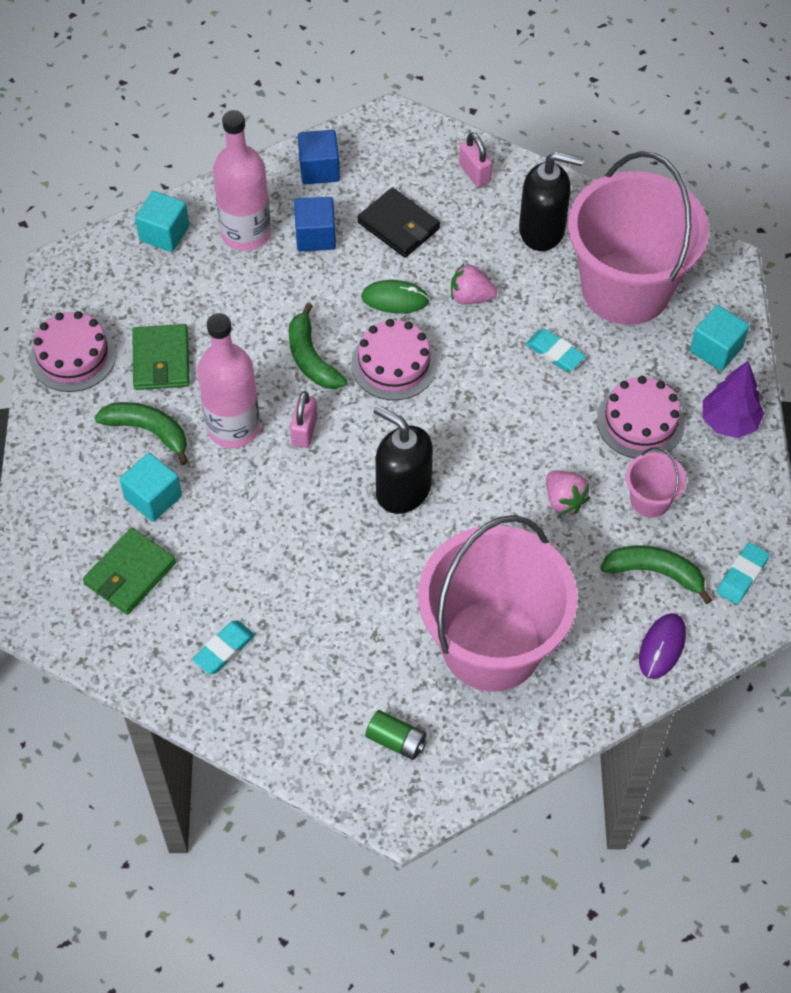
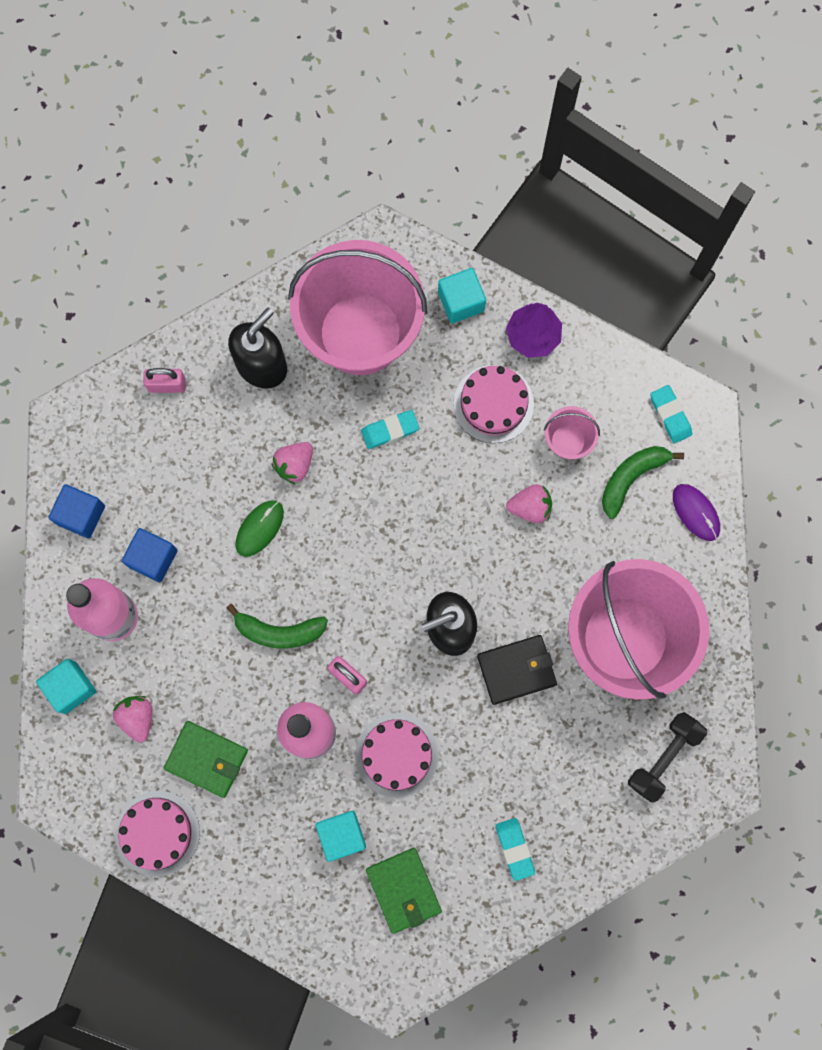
camera: 60 degrees left, 20 degrees up
(148, 431) = (273, 806): green banana -> none
(167, 292) = (137, 717): none -> pink strawberry
(394, 364) = (325, 566): pink cake -> pink cake (396, 755)
(396, 740) = (664, 757): green battery -> black dumbbell
(398, 225) = (184, 481): black wallet -> black wallet (516, 670)

